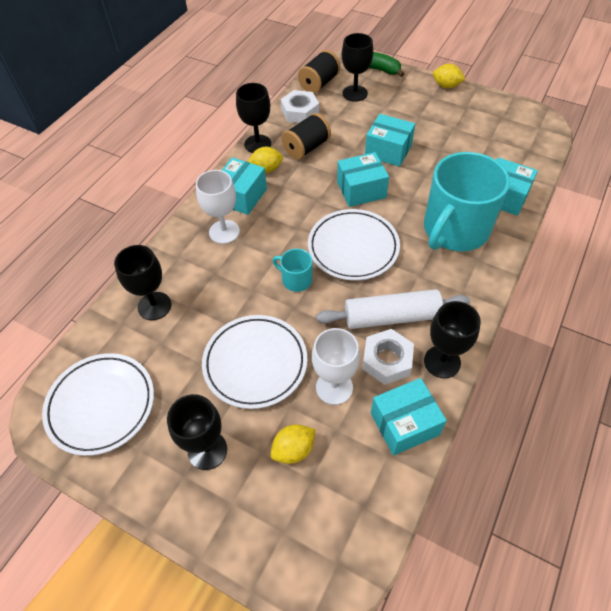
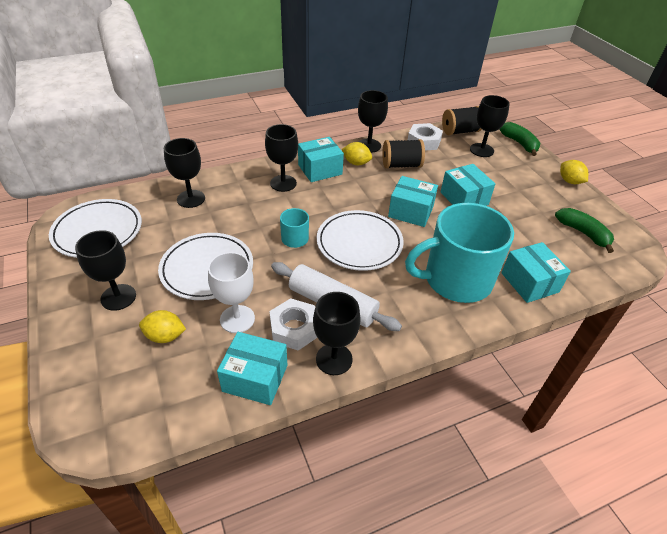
camera: 35 degrees right, 10 degrees down
(224, 232) = (283, 183): white goblet -> black goblet
(497, 129) = (583, 233): none -> green banana

